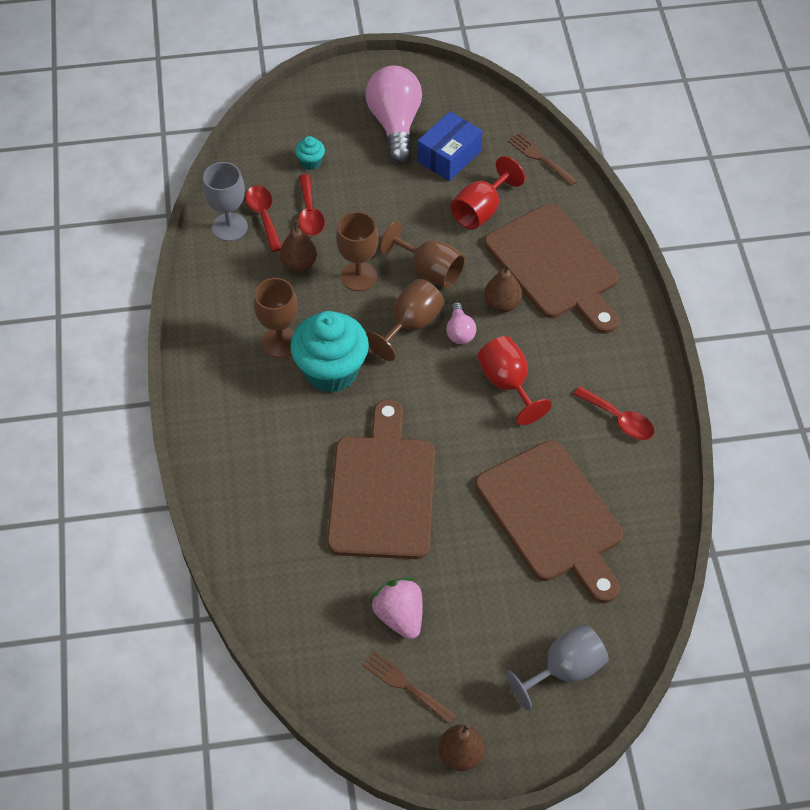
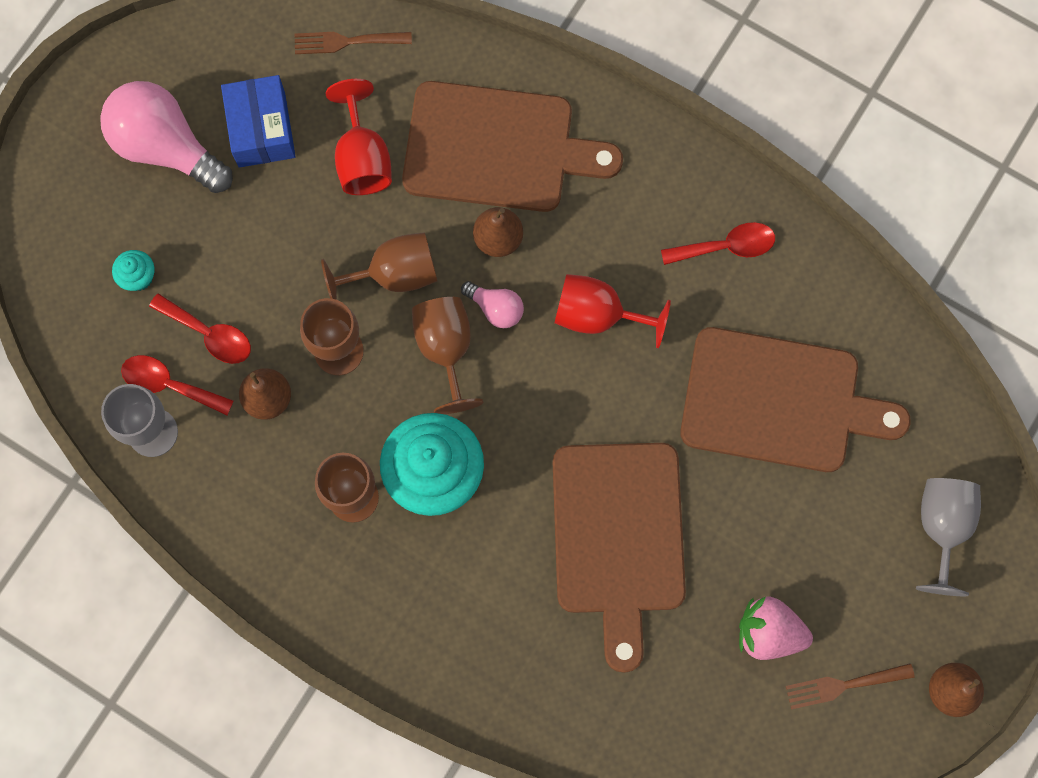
camera: 50 degrees left, 20 degrees up
(382, 490) = (618, 537): brown cutting board -> brown cutting board turned 135 degrees counterclockwise

